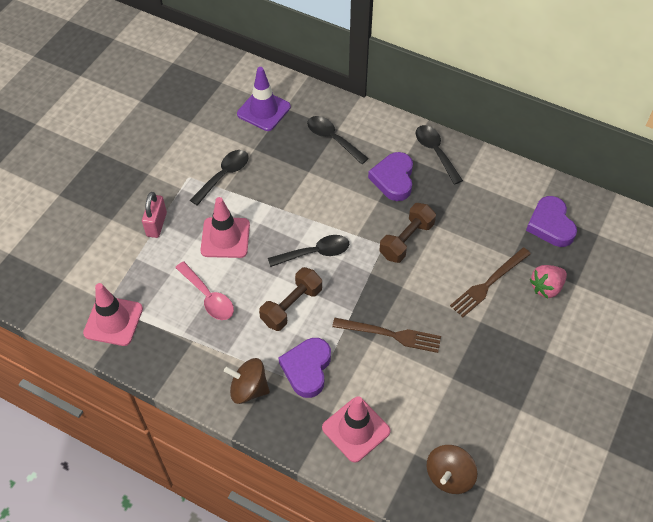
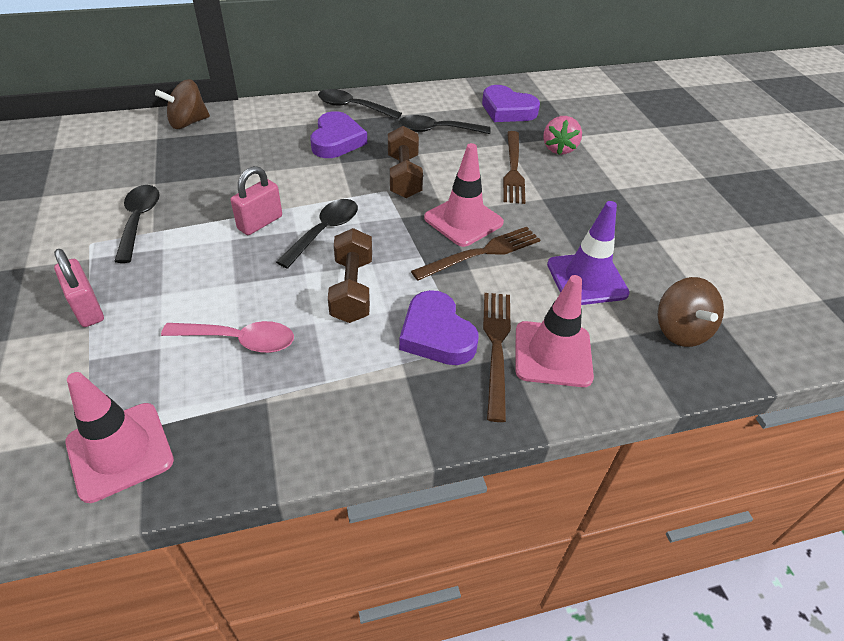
camera: 45 degrees left, 10 degrees down
(225, 238) = (201, 273): pink traffic cone -> pink traffic cone (463, 220)
(248, 389) = (394, 399): brown spinning top -> brown spinning top (188, 123)
(263, 110) = (133, 149): purple traffic cone -> purple traffic cone (587, 279)
(285, 221) = (260, 223): none -> pink padlock
(330, 401) = (496, 347): none -> brown fork
(332, 139) = (239, 139): black spoon -> black spoon (437, 130)
(393, 179) = (336, 140): purple heart -> purple heart turned 135 degrees counterclockwise

